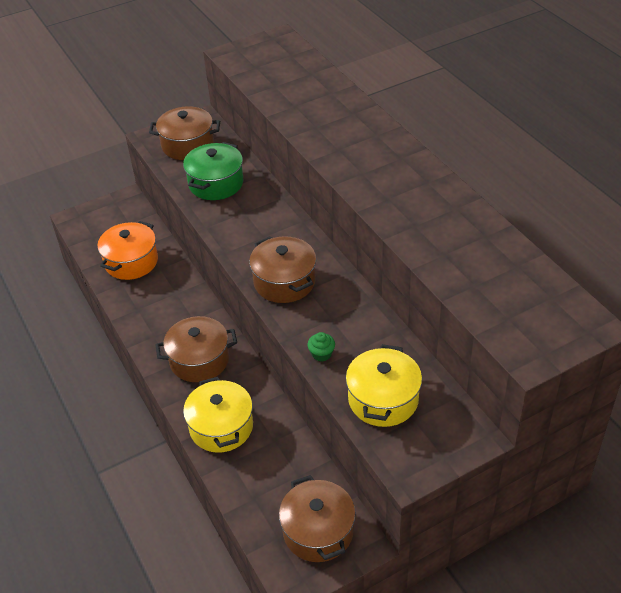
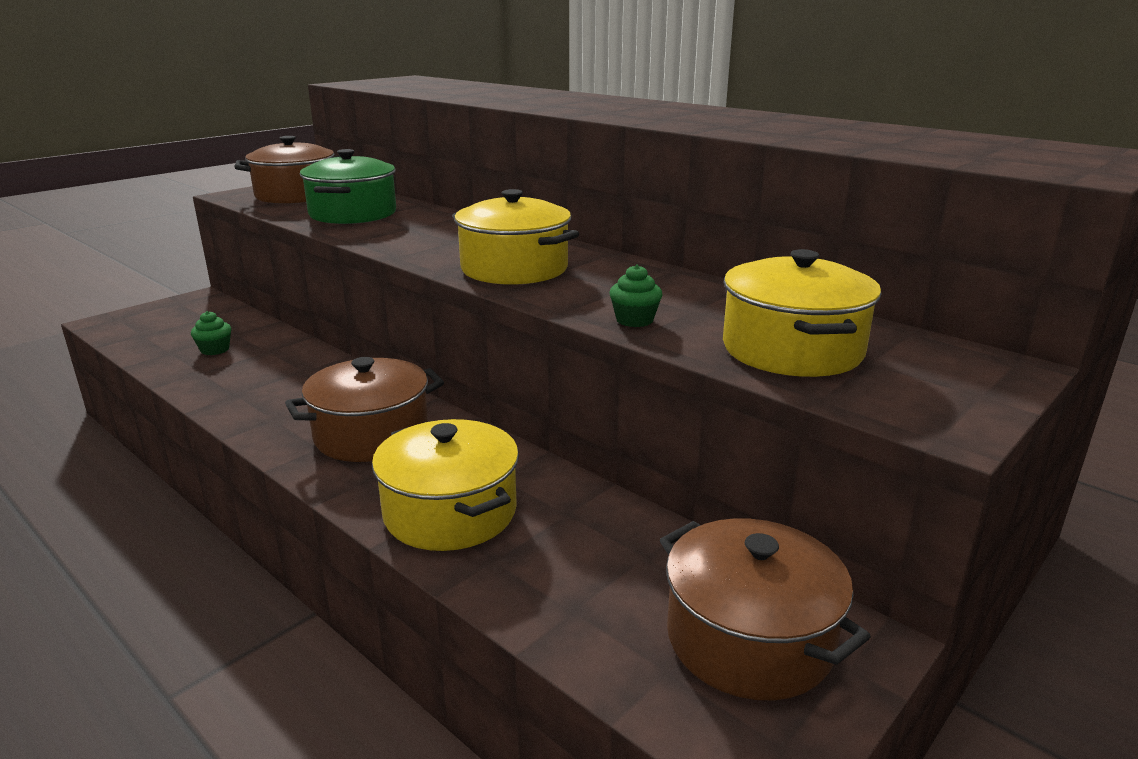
camera: 20 degrees left, 20 degrees down
(131, 262) = (215, 350): orange pot -> green cupcake
(284, 282) = (514, 269): brown pot -> yellow pot

